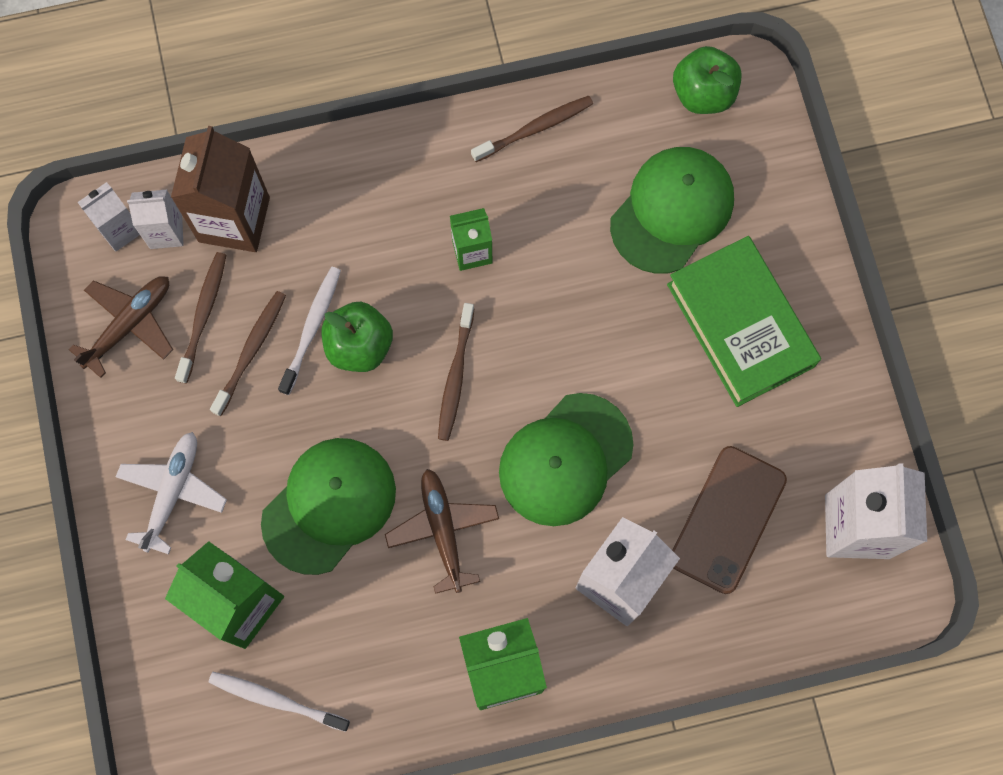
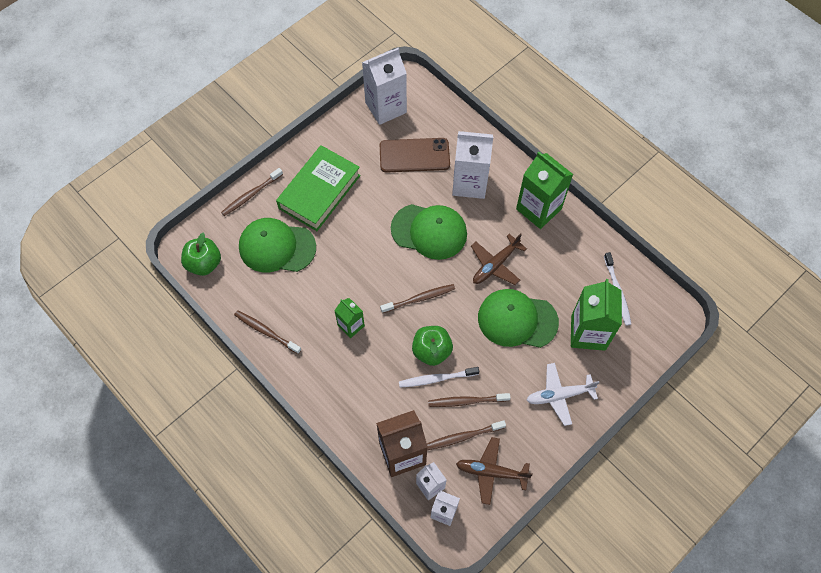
camera: 120 degrees left, 10 degrees down
(793, 216) = (251, 195): none -> brown toothbrush

